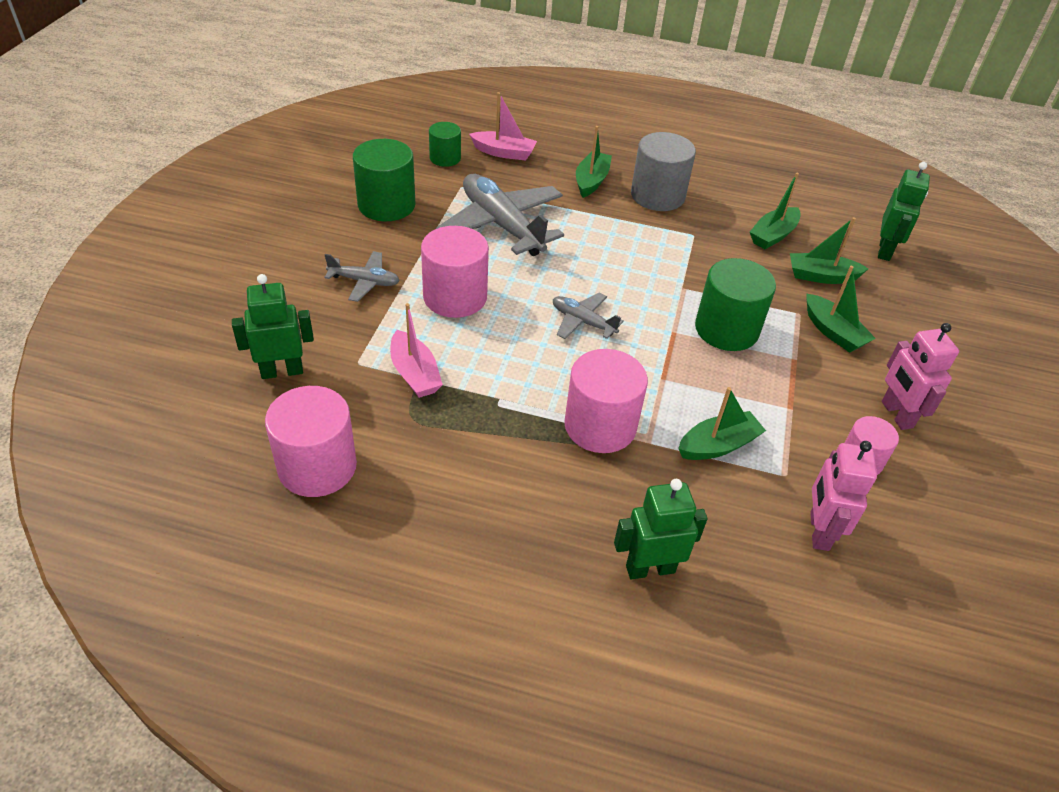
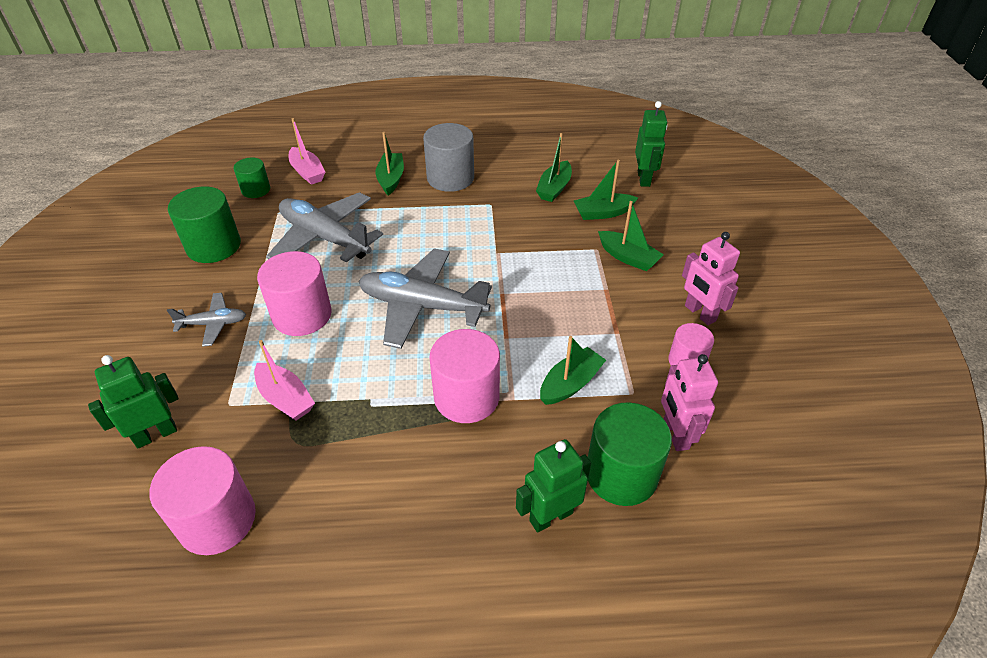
camera: 15 degrees left, 0 degrees up
(504, 153) = (307, 172): pink boat -> pink boat turned 60 degrees clockwise
(583, 322) = (422, 306): grey plane -> grey plane, size x1.98
(726, 329) = (544, 279): green cylinder -> green cylinder (621, 474)

